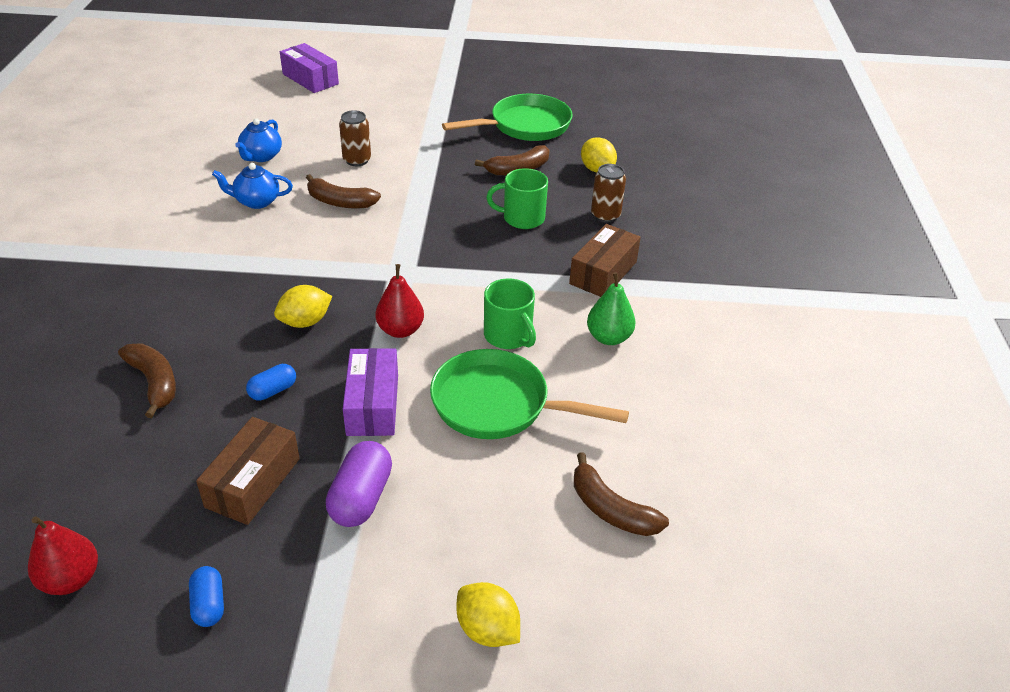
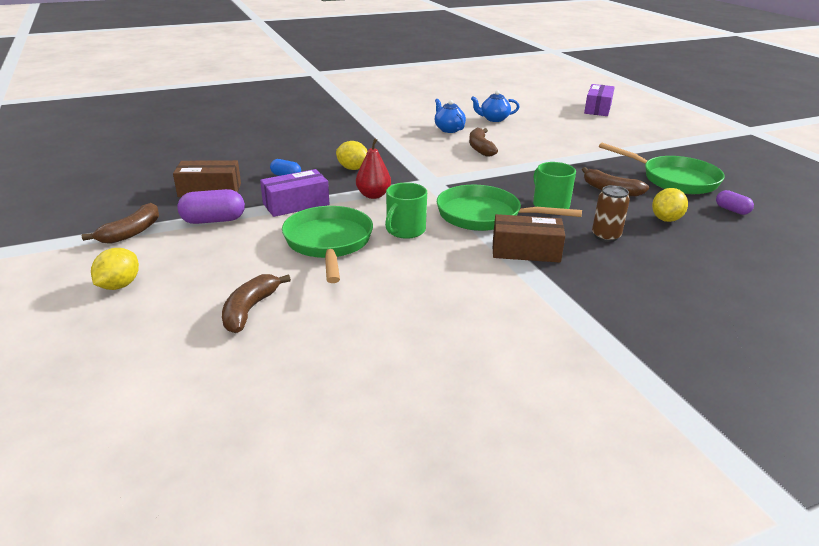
camera: 65 degrees right, 10 degrees down
(71, 579) = (125, 170): red pear -> none
(154, 382) = (269, 149): brown banana -> brown banana (132, 232)
(209, 604) = (118, 203): blue capsule -> none
(357, 160) = (532, 141): brown can -> none
(514, 268) = (485, 216): none -> green pan
(604, 130) = (732, 210): none -> purple capsule
(609, 337) = (445, 270): green pear -> none

